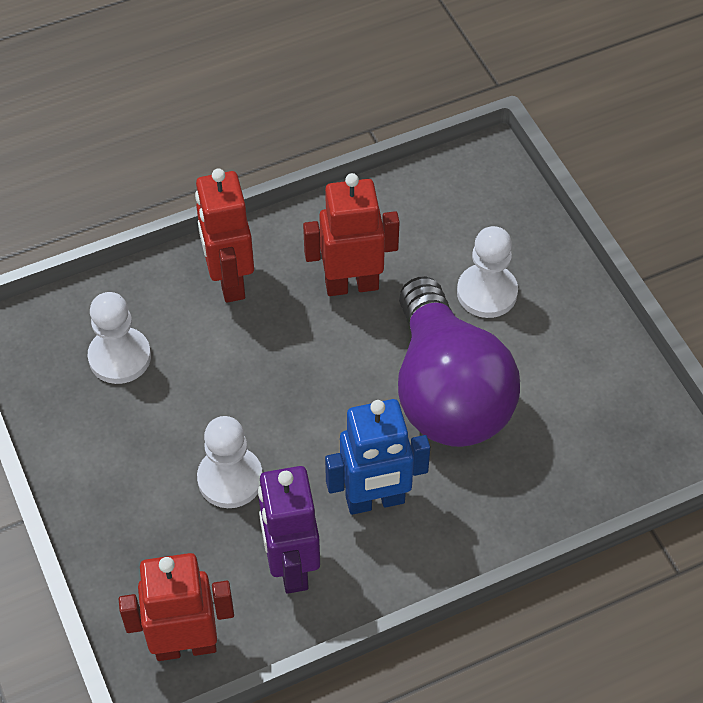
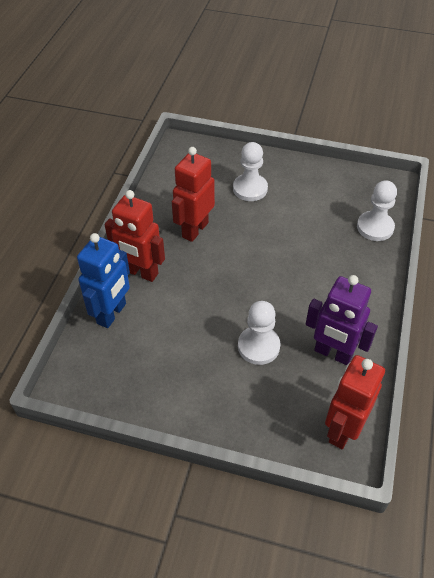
camera: 50 degrees left, 5 degrees down
(120, 357) = (136, 347): white pawn -> white pawn (375, 227)
(375, 501) = (324, 297): blue robot -> blue robot (112, 314)
(447, 392) = (289, 234): purple light bulb -> none

